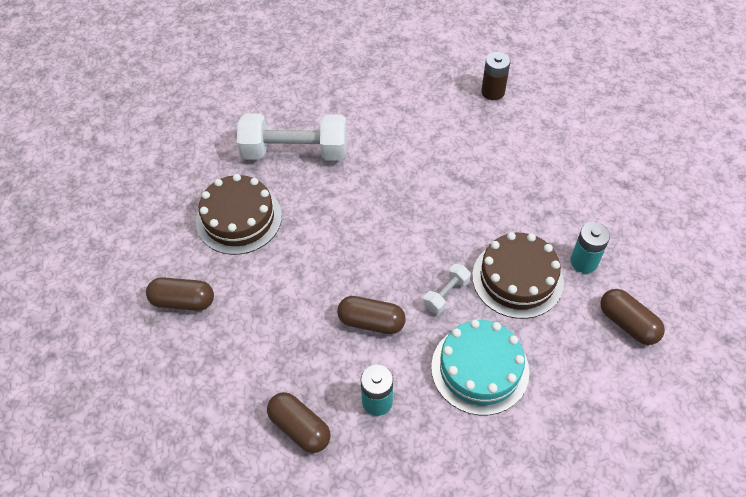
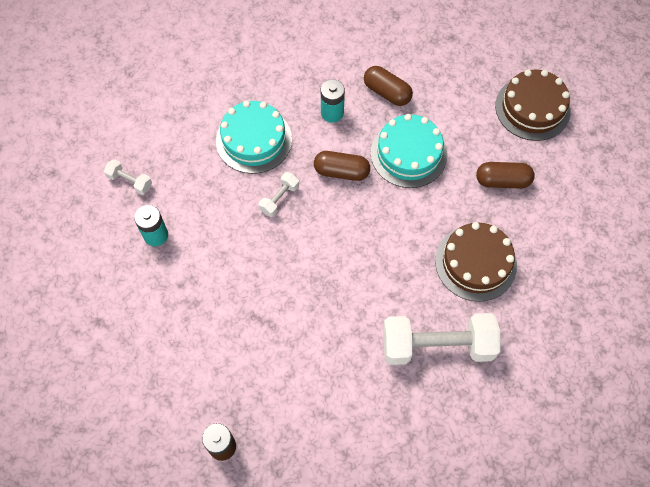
camera: 175 degrees right, 10 degrees up
(286, 340) = (408, 154): none -> turquoise cake
(517, 278) = (217, 216): brown cake -> brown cake (532, 108)
(627, 323) = (130, 181): brown capsule -> white dumbbell

